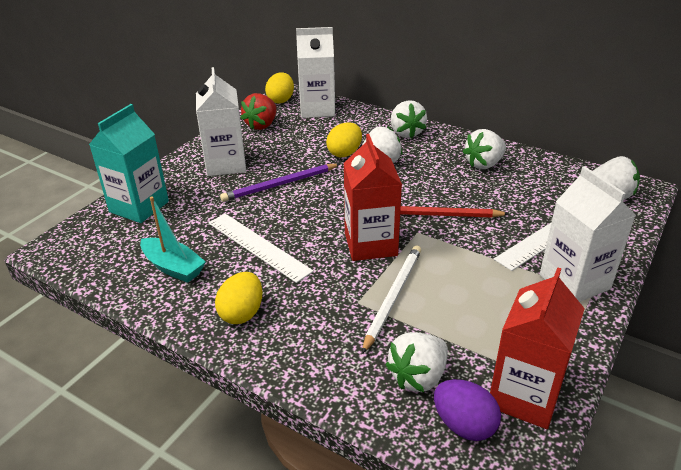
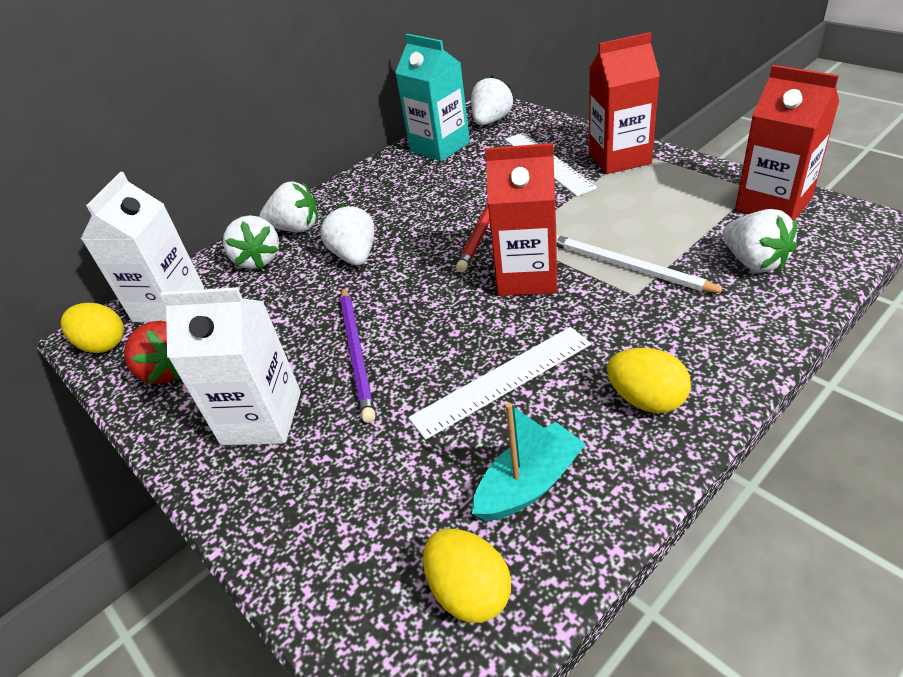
camera: 70 degrees left, 5 degrees up
(139, 207) = (333, 547): turquoise carton -> turquoise carton (440, 147)
(344, 153) = (311, 284): yellow egg -> yellow egg (469, 591)
(464, 425) = (815, 241): purple egg -> none
(484, 164) = (401, 181): white strawberry -> white strawberry (258, 260)
(574, 282) = (619, 158): white carton -> red carton

